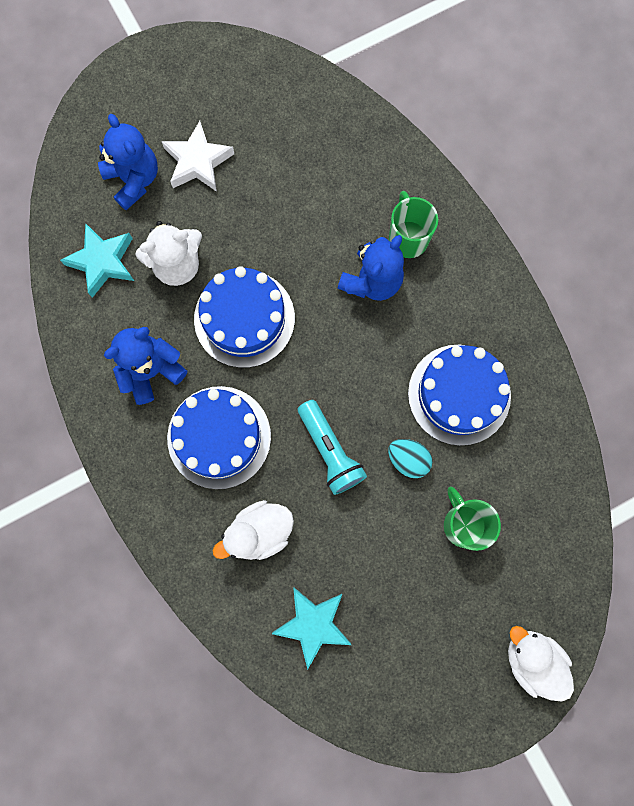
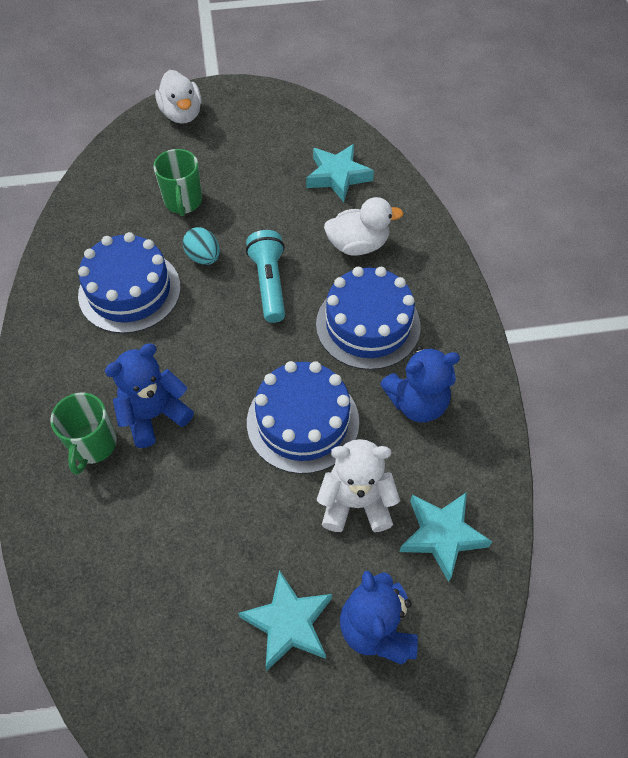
camera: 160 degrees left, 20 degrees down
(198, 161) = (288, 623): white star -> turquoise star

